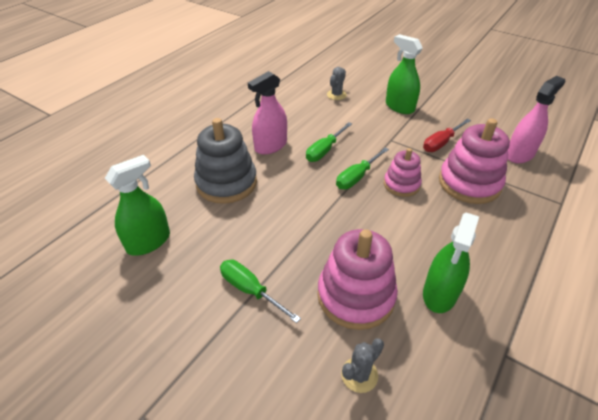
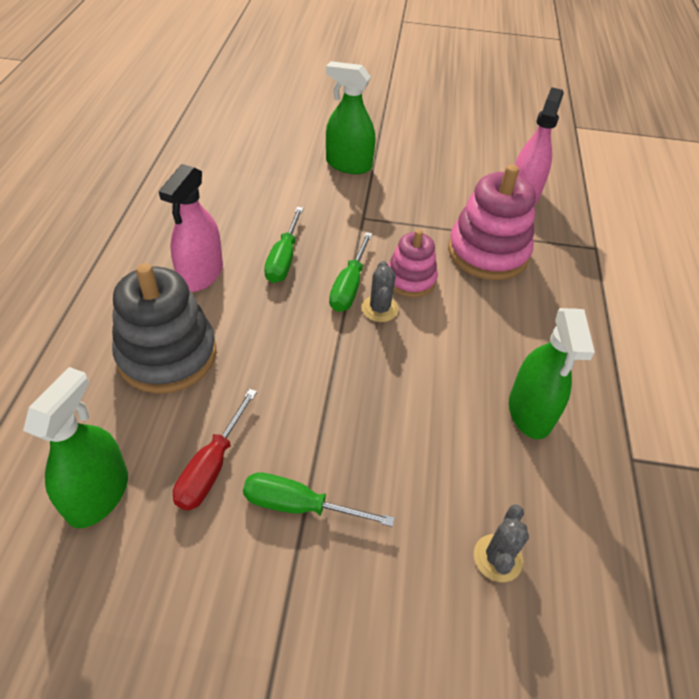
camera: 30 degrees left, 5 degrees up
(336, 95) = (252, 167): grey cactus -> grey cactus (379, 309)
(356, 296) = (438, 456): pink stacking toy -> none
(441, 143) = (427, 205): red screwdriver -> red screwdriver (211, 467)

